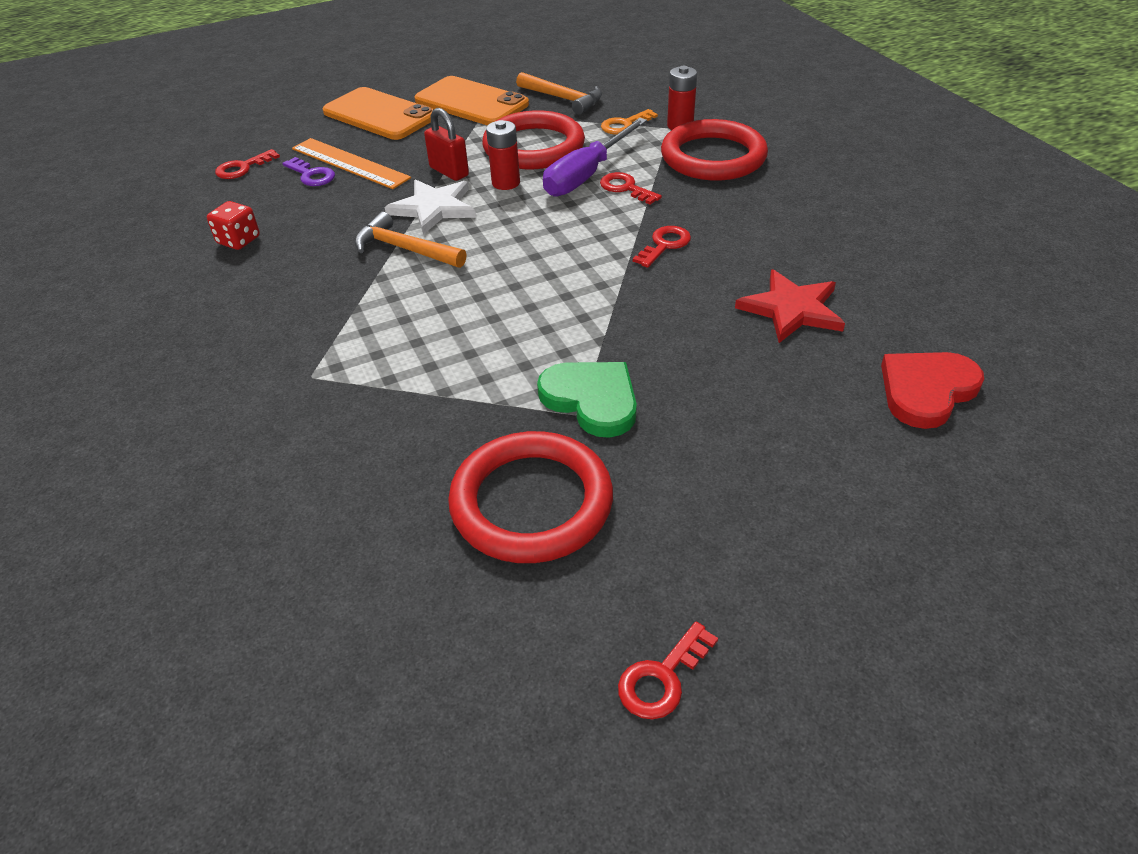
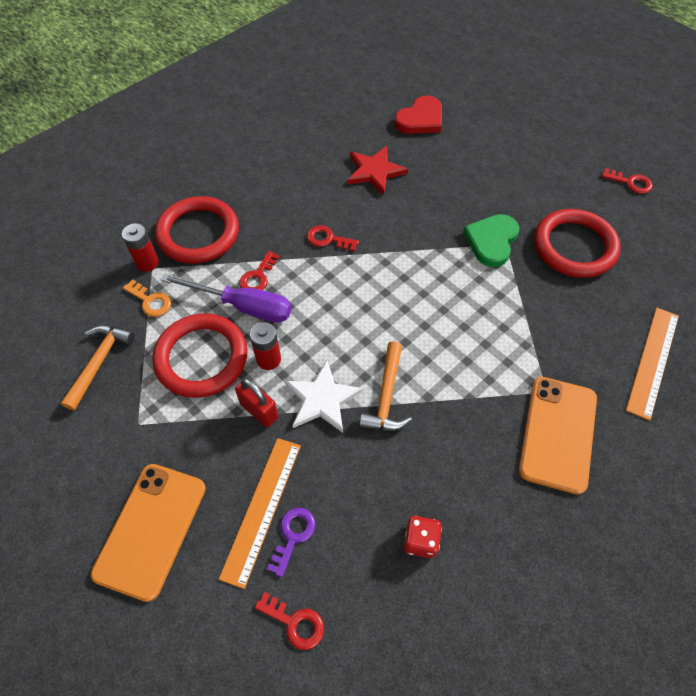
camera: 110 degrees left, 15 degrees up
(262, 512) = (653, 361): none -> orange ruler
(449, 171) = (259, 411): red padlock -> red padlock turned 75 degrees counterclockwise
(471, 102) = (113, 444): orange phone -> orange phone (558, 433)
(926, 390) = (420, 119): red heart -> red heart turned 75 degrees counterclockwise

